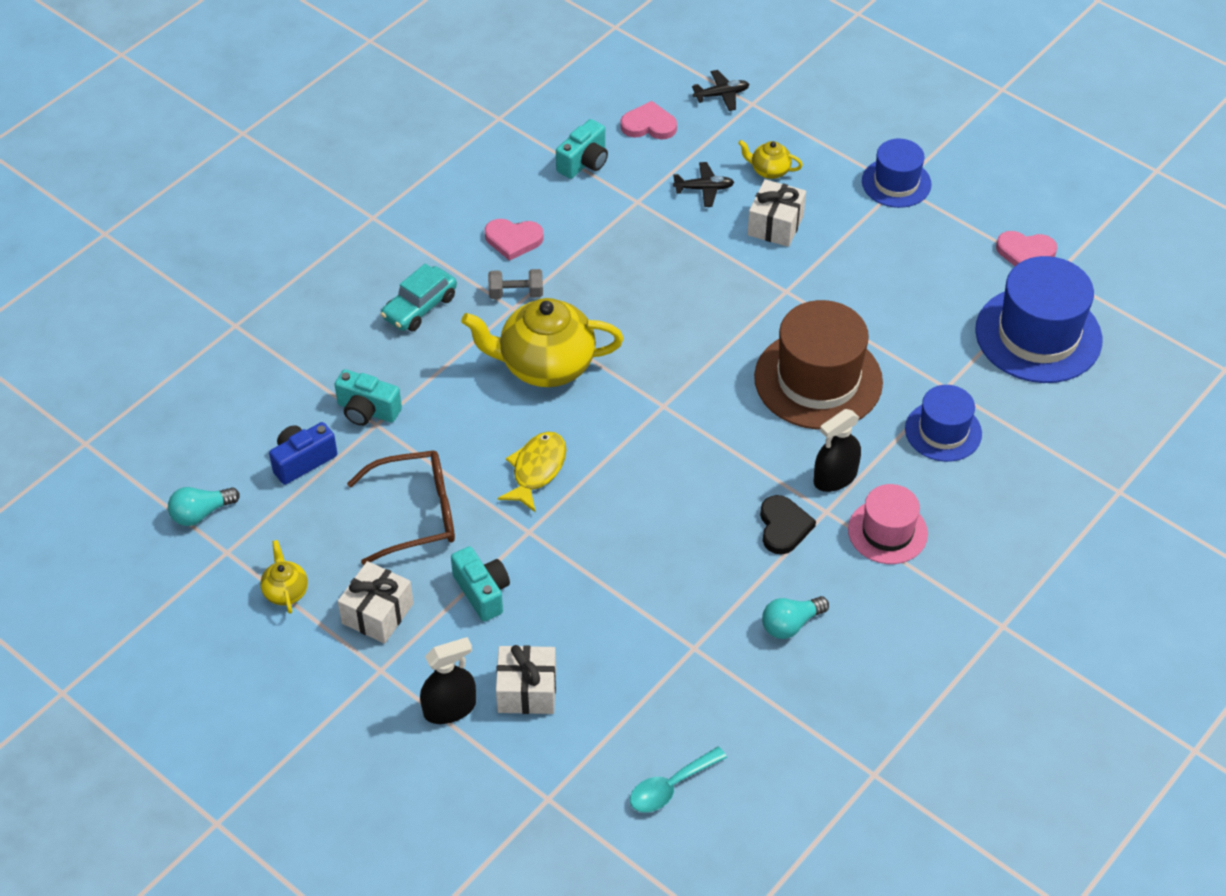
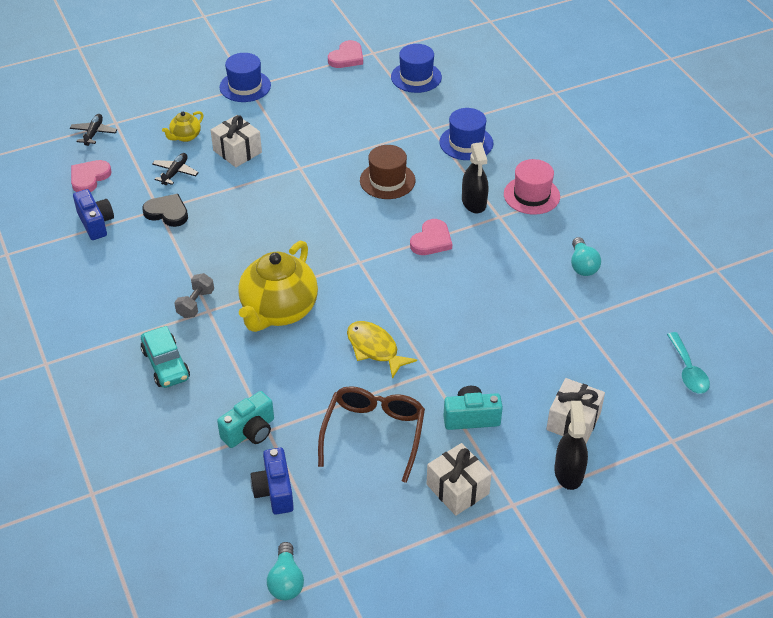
camera: 65 degrees left, 5 degrees down
(286, 591) = (403, 544): yellow teapot -> none
(513, 240) = (140, 287): pink heart -> pink heart (431, 240)
(584, 162) = (96, 223): turquoise camera -> blue camera
(783, 527) = (501, 240): black heart -> black heart (167, 212)
(818, 380) = (387, 180): brown hat -> brown hat, size x0.59
(1038, 335) = (416, 77): blue hat -> blue hat, size x0.59

